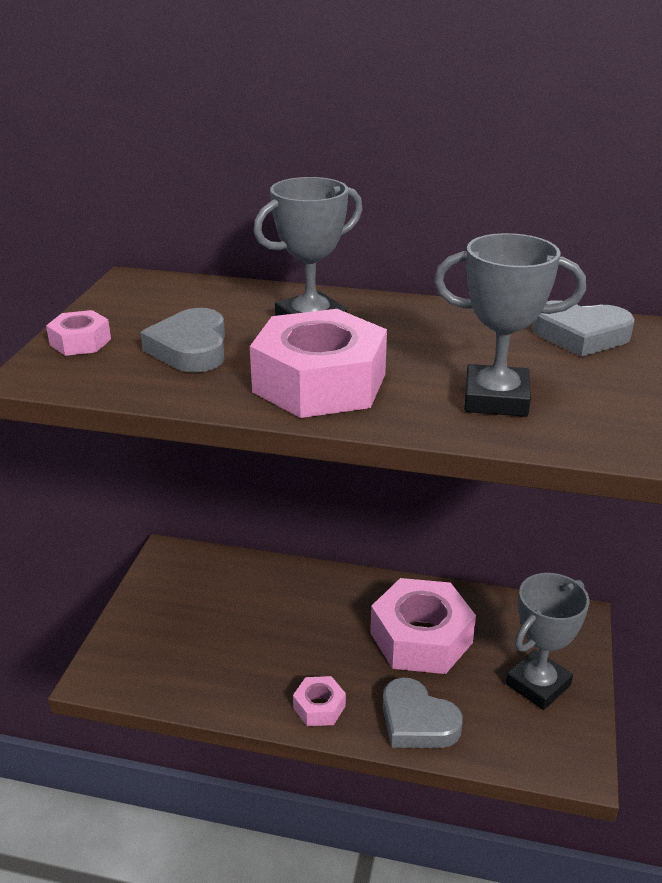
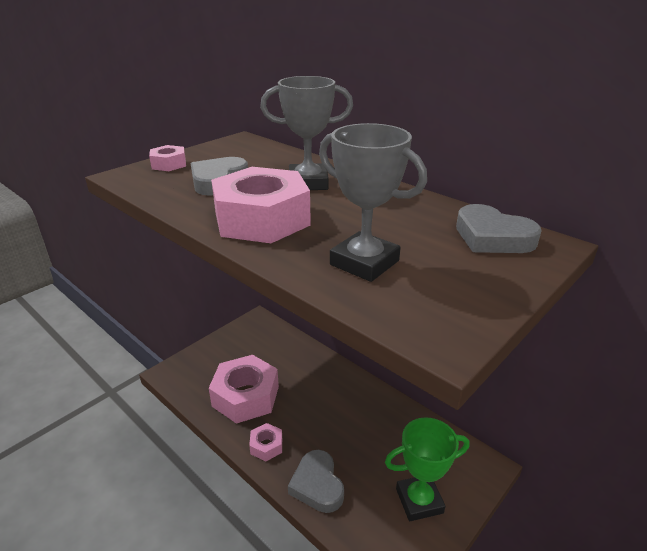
camera: 30 degrees right, 0 degrees up
(421, 638) = (363, 430): pink nut -> pink nut (245, 396)
(538, 684) = (419, 501): grey trophy -> green trophy

